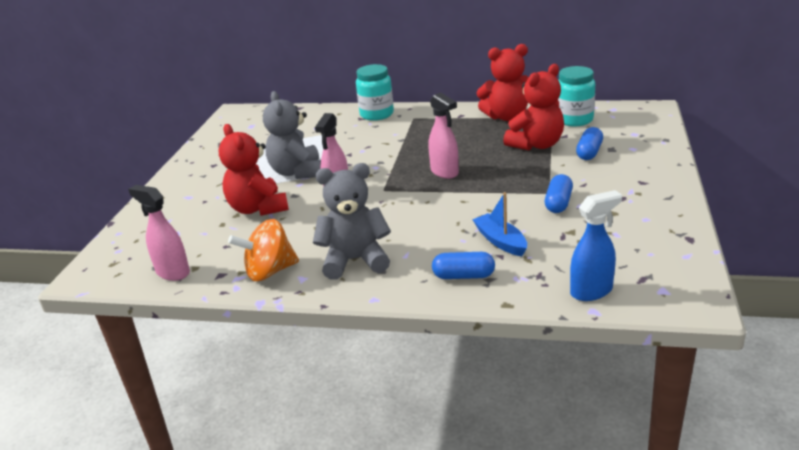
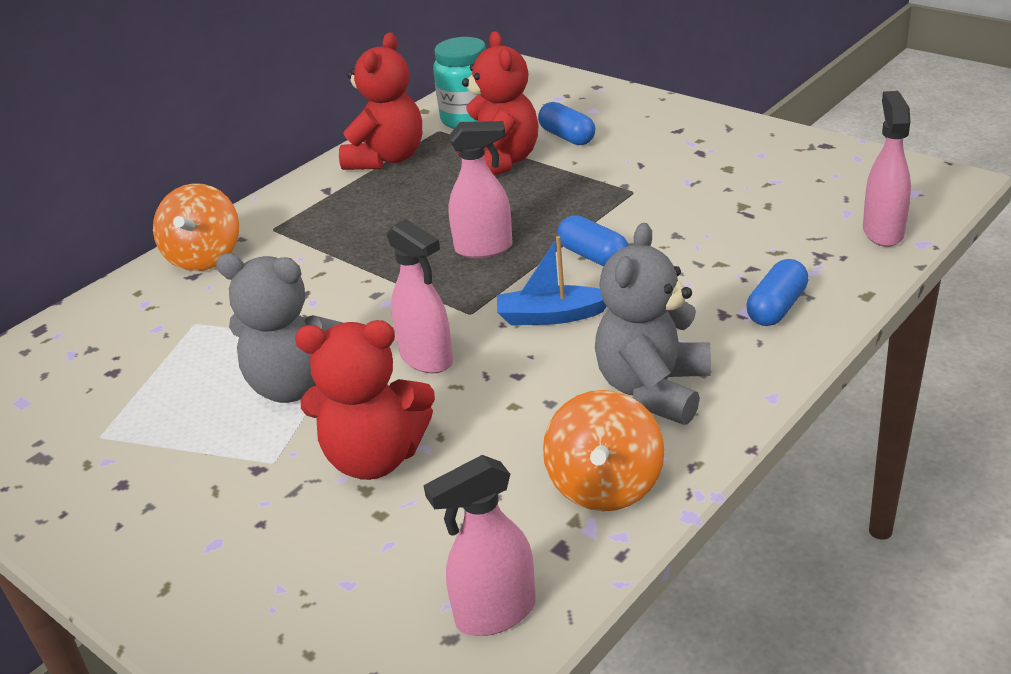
camera: 60 degrees left, 5 degrees up
(377, 114) = (205, 257): turquoise jar -> orange spinning top
(500, 241) = (718, 258): blue boat -> blue boat (551, 316)
(558, 203) = (667, 193): blue capsule -> blue capsule (593, 256)
(592, 291) = (882, 232): blue spray bottle -> pink spray bottle

